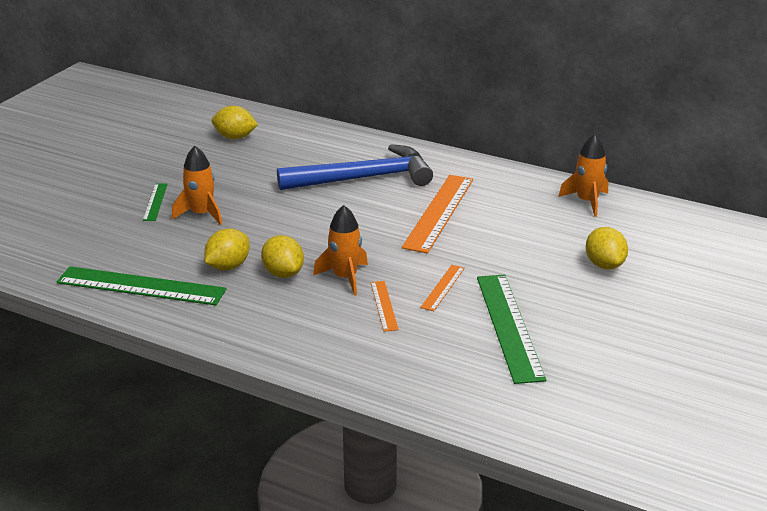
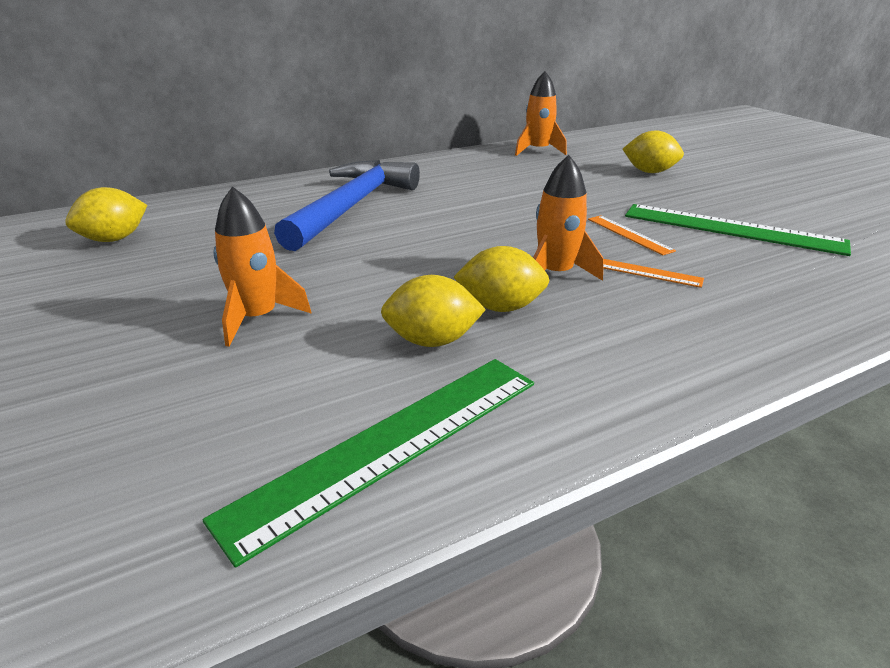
camera: 55 degrees left, 0 degrees up
(155, 202) = (152, 344): green ruler -> none
(228, 266) = (432, 341): yellow lemon -> yellow lemon turned 75 degrees counterclockwise
(438, 212) = (476, 197): orange ruler -> none

